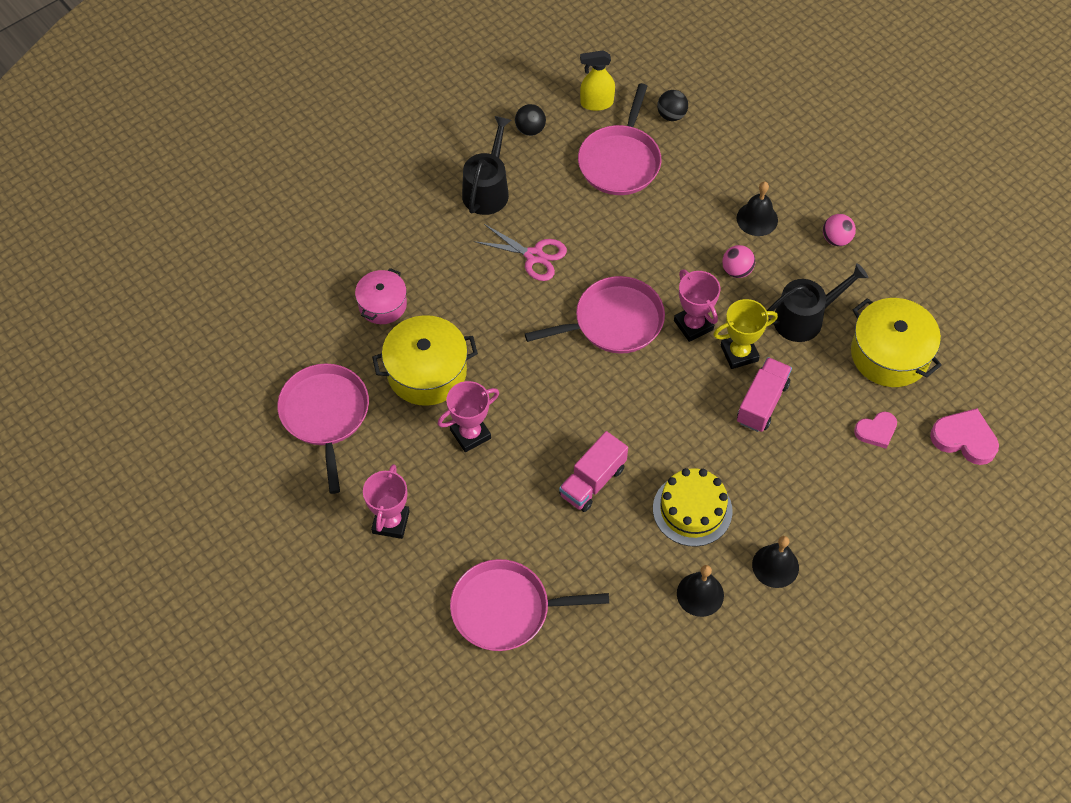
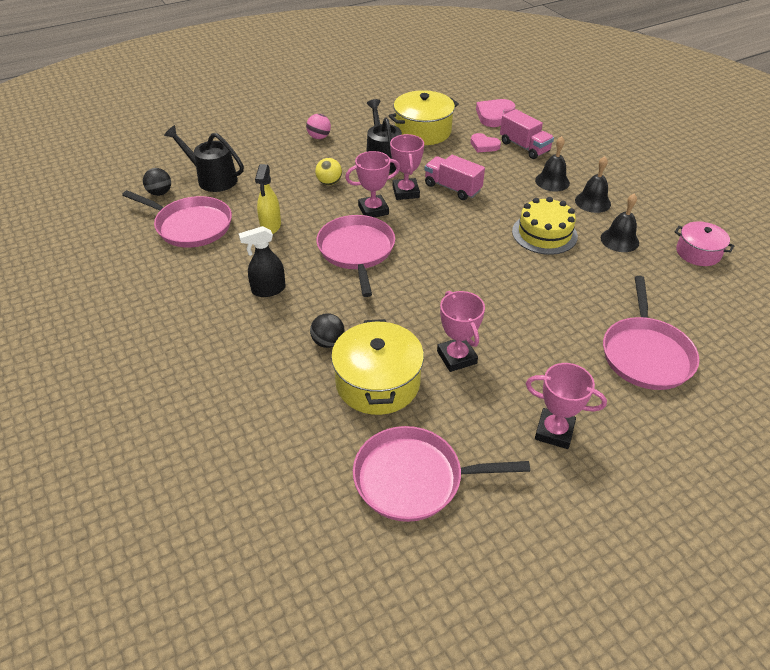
camera: 80 degrees left, 15 degrees down
(382, 304) = (282, 410): pink pot -> pink pot (698, 253)
(487, 190) = (175, 312): black watering can -> black watering can (213, 179)
(530, 129) = (121, 275): black ball -> black ball (328, 342)
(534, 256) = (268, 290): pink scissors -> black spray bottle
(592, 481) = (515, 284): pink truck -> pink truck (524, 147)
(596, 103) = (119, 231): yellow spray bottle -> yellow spray bottle (271, 226)
(737, 270) = (329, 183): pink ball -> yellow ball
(739, 353) = (405, 192): yellow trophy -> pink trophy
(757, 219) = (285, 167): black bell -> black bell (552, 181)
(876, 431) = (484, 145): pink heart -> pink heart turned 135 degrees clockwise

